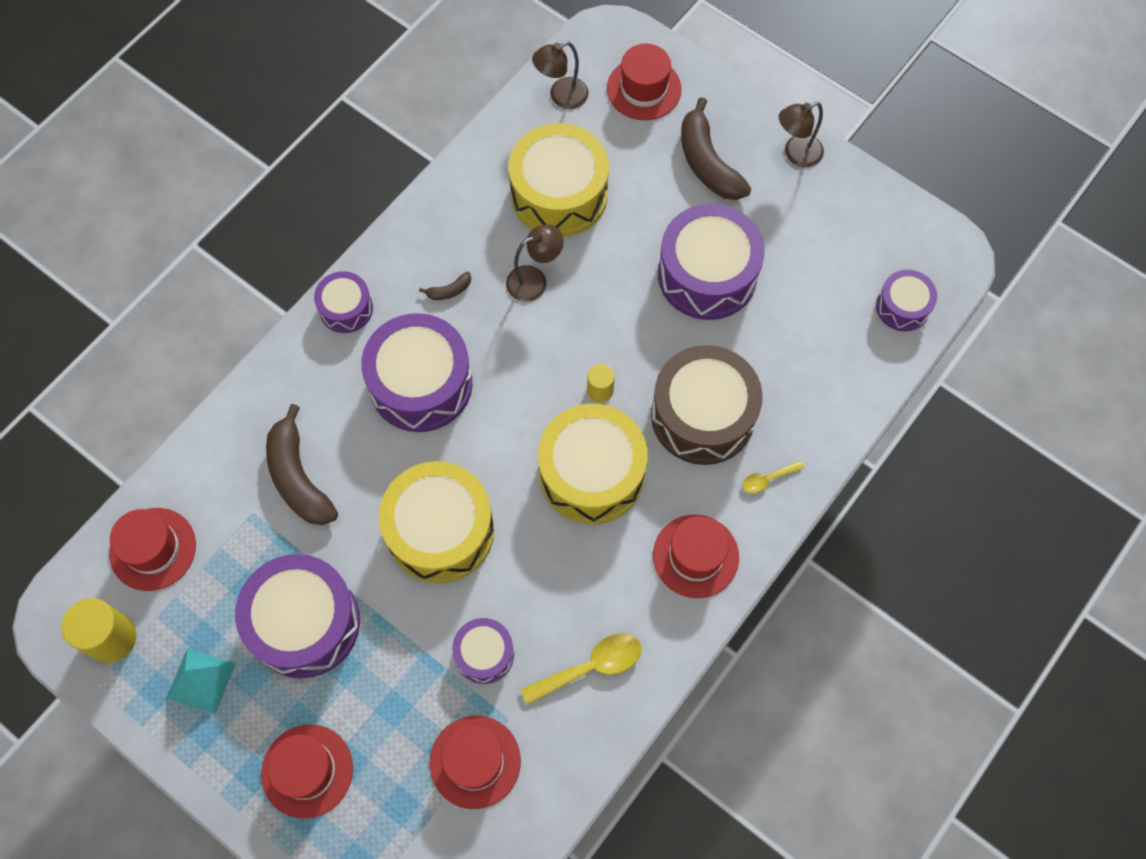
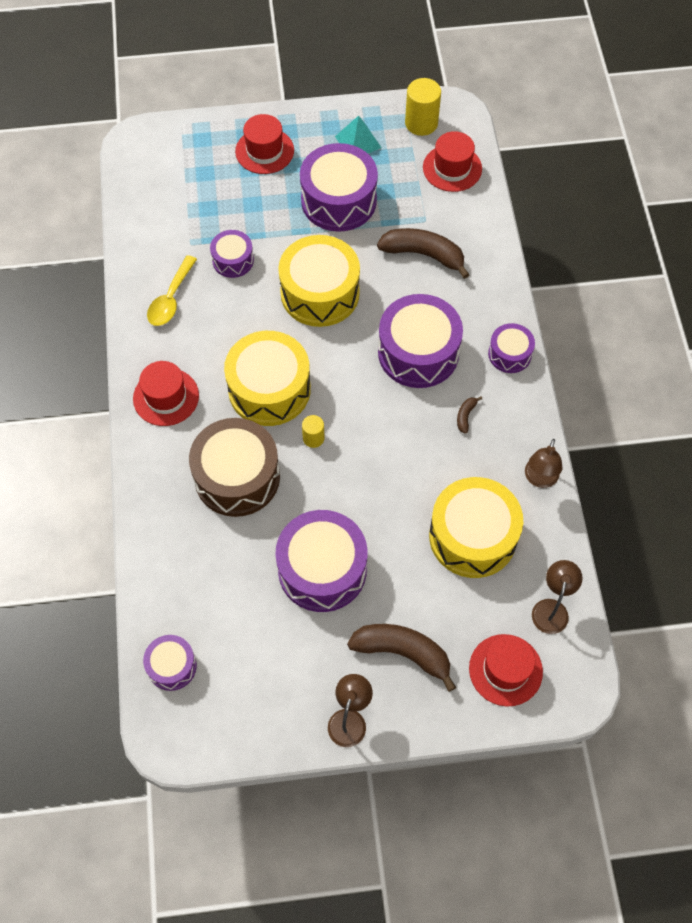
camera: 135 degrees right, 5 degrees down
(475, 761) = (187, 216): red hat -> none
(534, 280) = (424, 467): brown lamp -> brown lamp (539, 479)
(767, 479) = (162, 474): yellow spoon -> none

